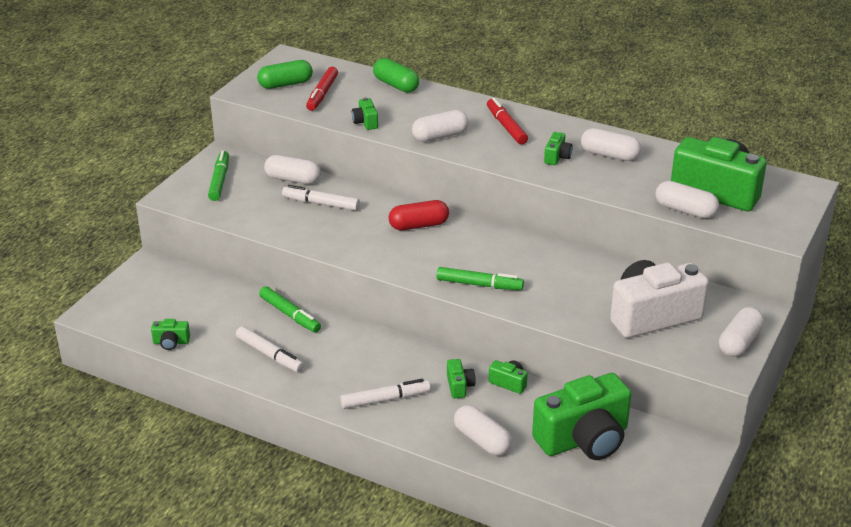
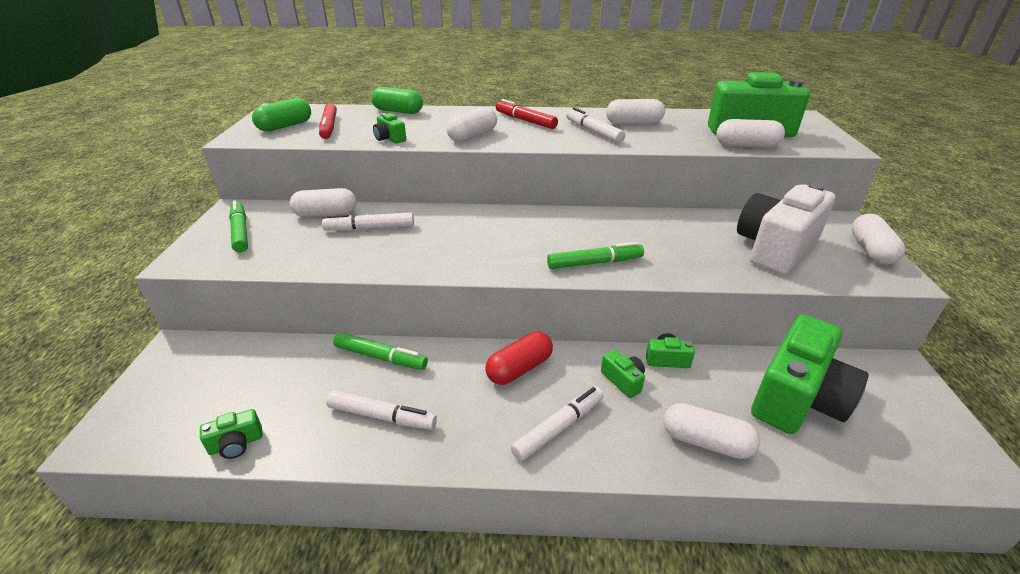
camera: 25 degrees left, 0 degrees up
(418, 225) = (486, 225): red capsule -> red capsule (519, 368)
(557, 157) = (593, 132): green camera -> white marker

